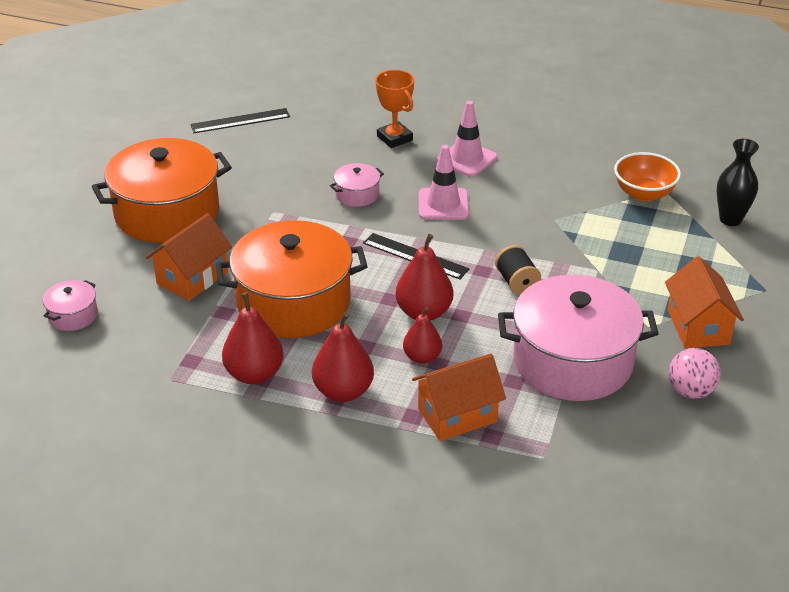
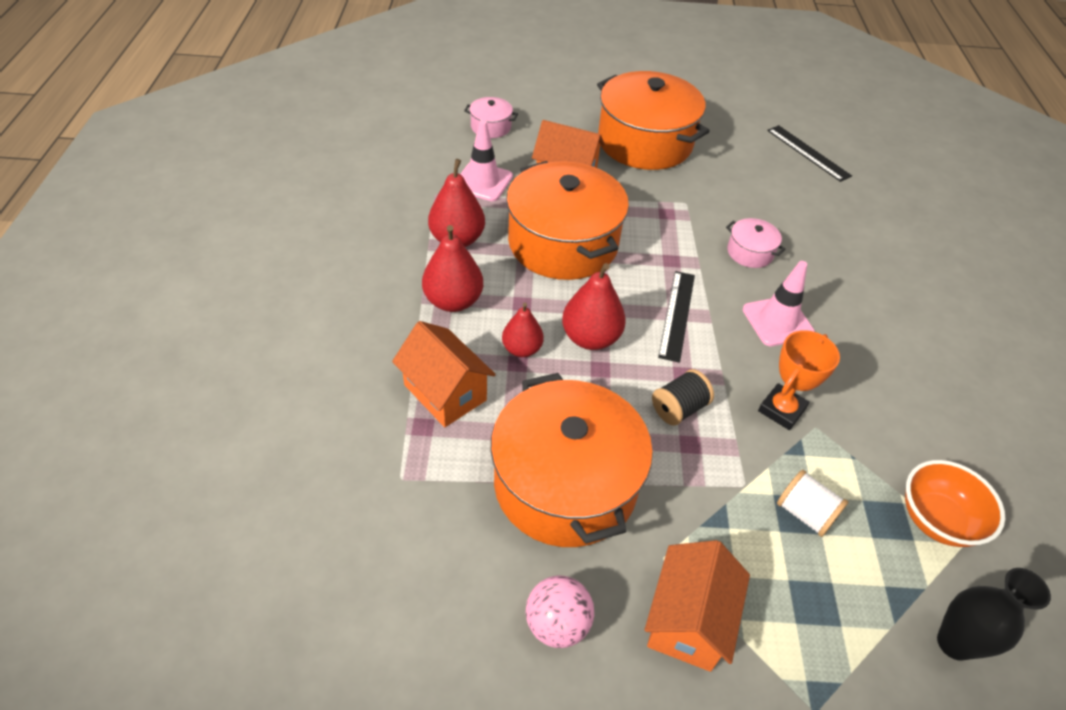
camera: 70 degrees right, 10 degrees up
(394, 138) = (865, 261): orange trophy -> orange trophy (781, 410)
(467, 159) = (874, 327): pink traffic cone -> pink traffic cone (483, 182)
(573, 361) = (565, 483): pink pot -> orange pot
(626, 248) = (805, 513): none -> white spool
(698, 327) = (688, 620): orange house -> orange house turned 45 degrees counterclockwise

